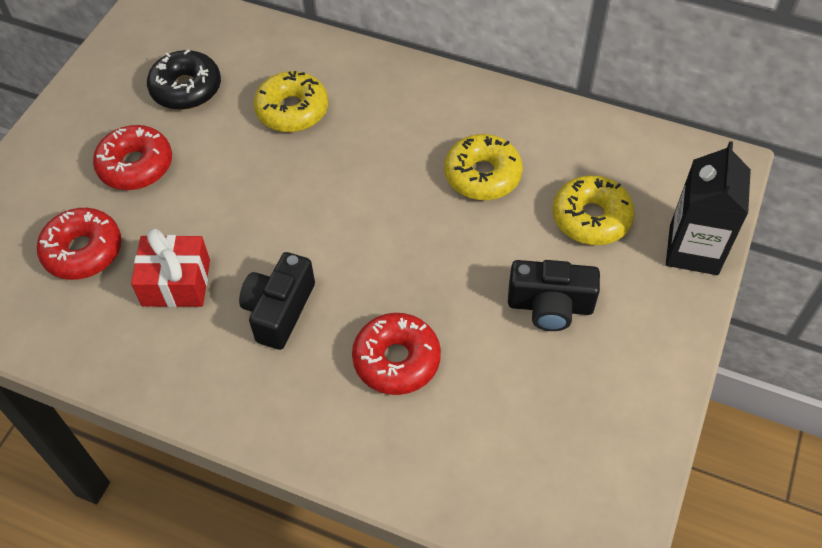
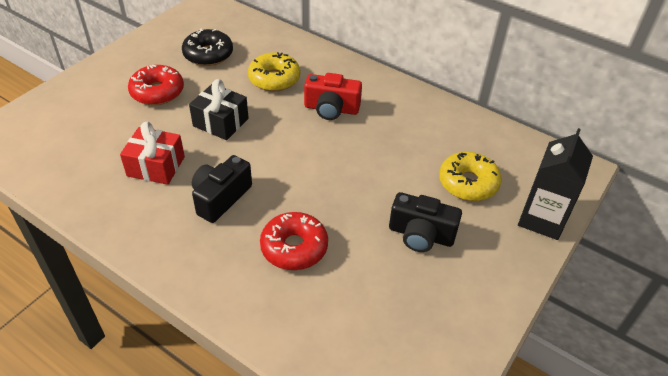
camera: 10 degrees right, 10 degrees down
(83, 251) = (101, 135): red donut -> none
(241, 195) = (221, 122): none -> black gift
(384, 142) = (331, 109): none -> red camera
(482, 175) = (395, 141): yellow donut -> none

